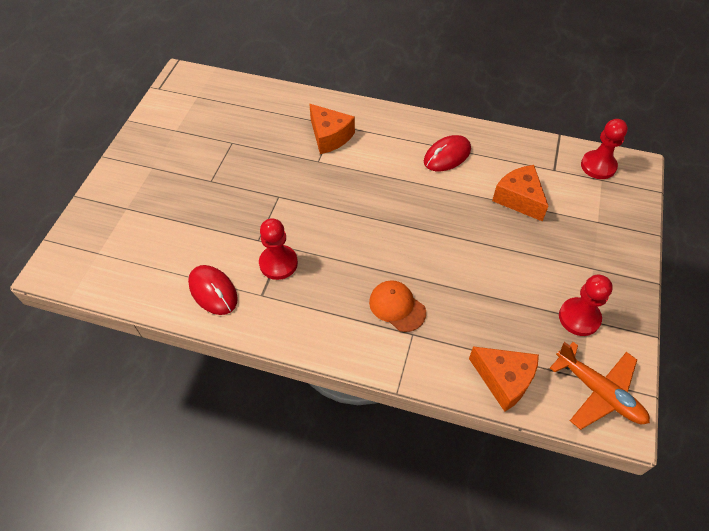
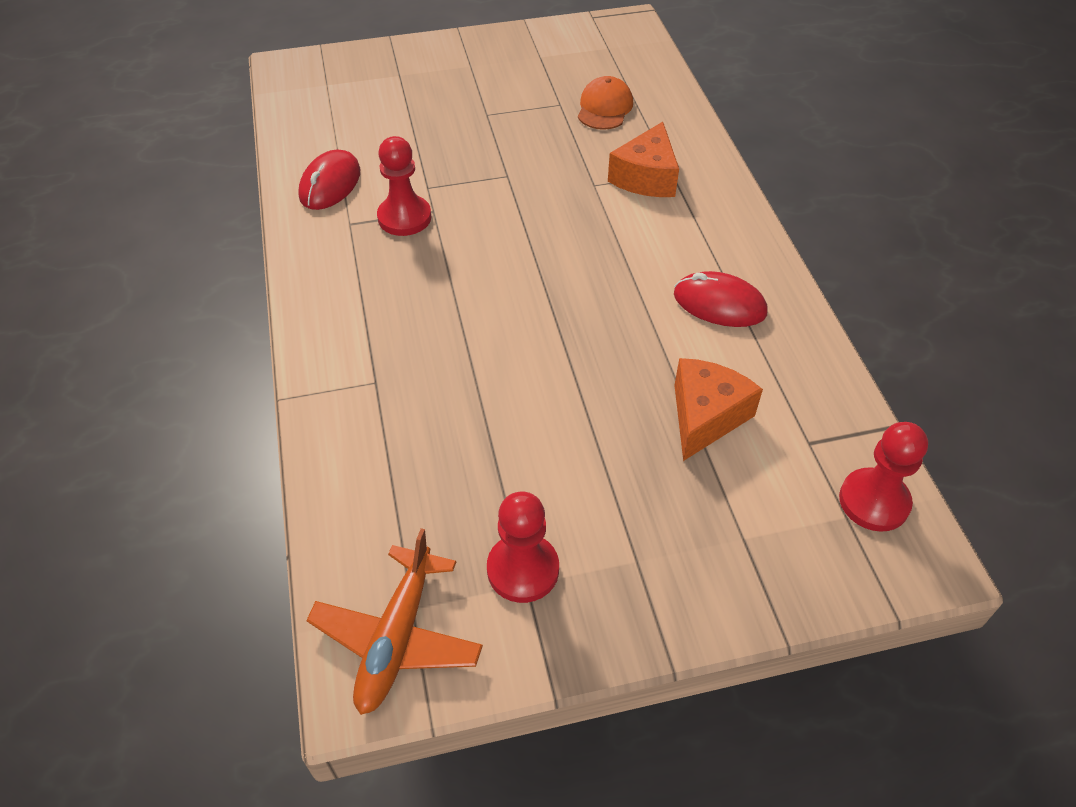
camera: 60 degrees right, 5 degrees down
(397, 307) = (409, 350): orange cap -> orange cap (604, 108)
(504, 380) = (356, 508): orange cheese -> none

